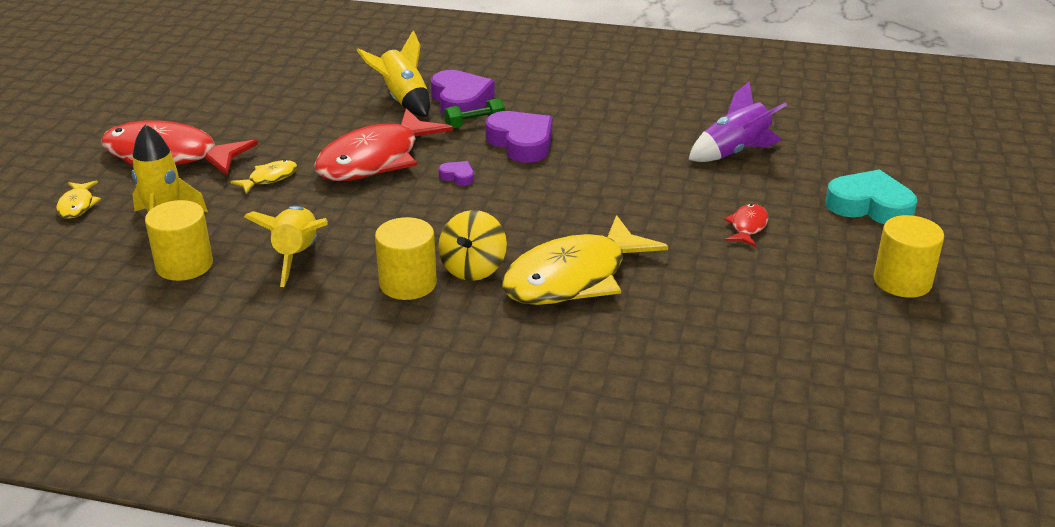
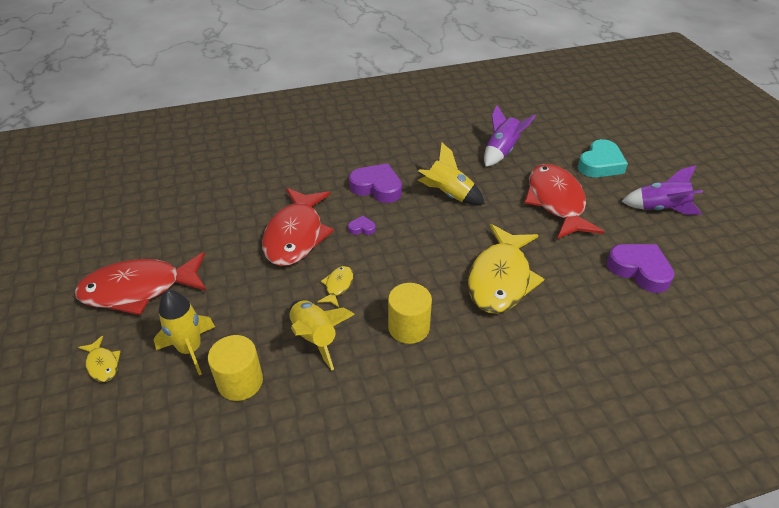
camera: 30 degrees left, 10 degrees up
(269, 178) = (235, 279): yellow fish -> yellow fish (338, 286)
(403, 100) = (270, 180): yellow rocket -> yellow rocket (448, 195)
(460, 101) = (309, 168): purple heart -> purple heart (639, 270)
(473, 268) = (437, 297): yellow spinning top -> none
(474, 124) = (334, 183): green dumbbell -> none
(747, 227) = (556, 202): red fish -> red fish, size x2.35
(870, 206) = (600, 164): turquoise heart -> turquoise heart turned 135 degrees clockwise
(902, 281) = (660, 209): yellow cylinder -> purple rocket

